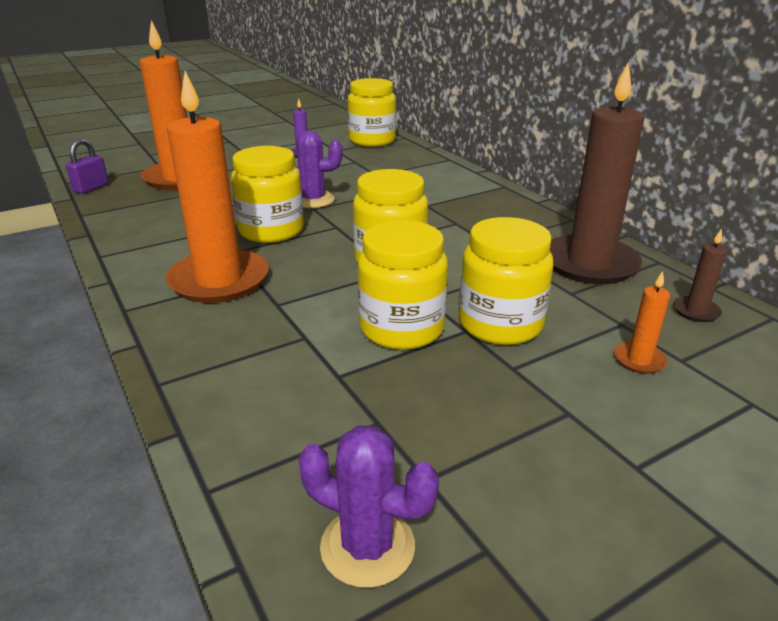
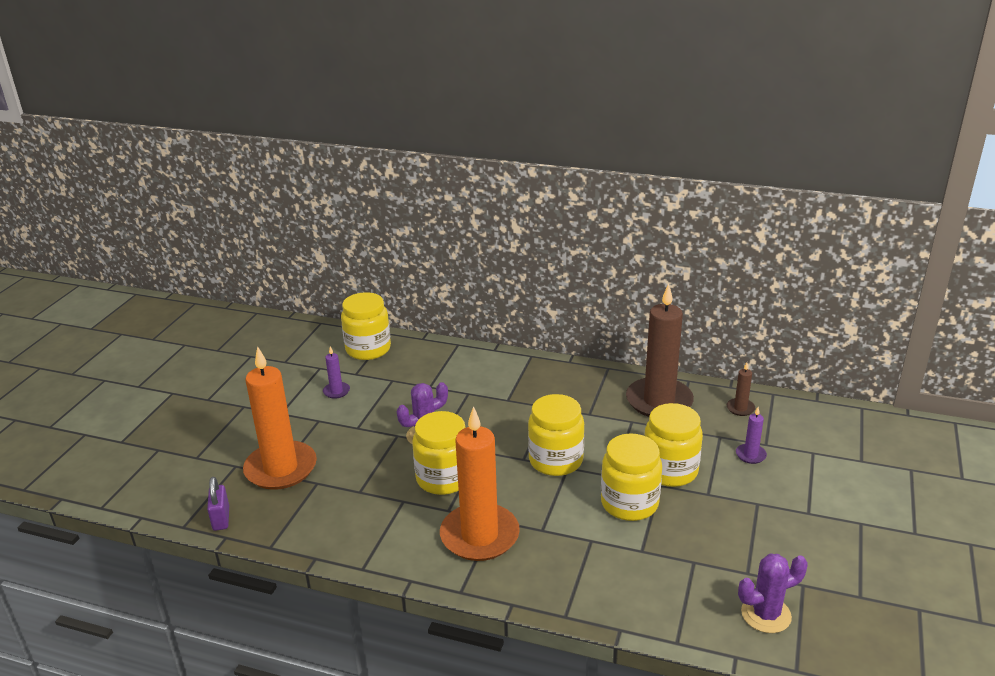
camera: 40 degrees left, 0 degrees up
(639, 360) = (750, 455): orange candle -> purple candle

